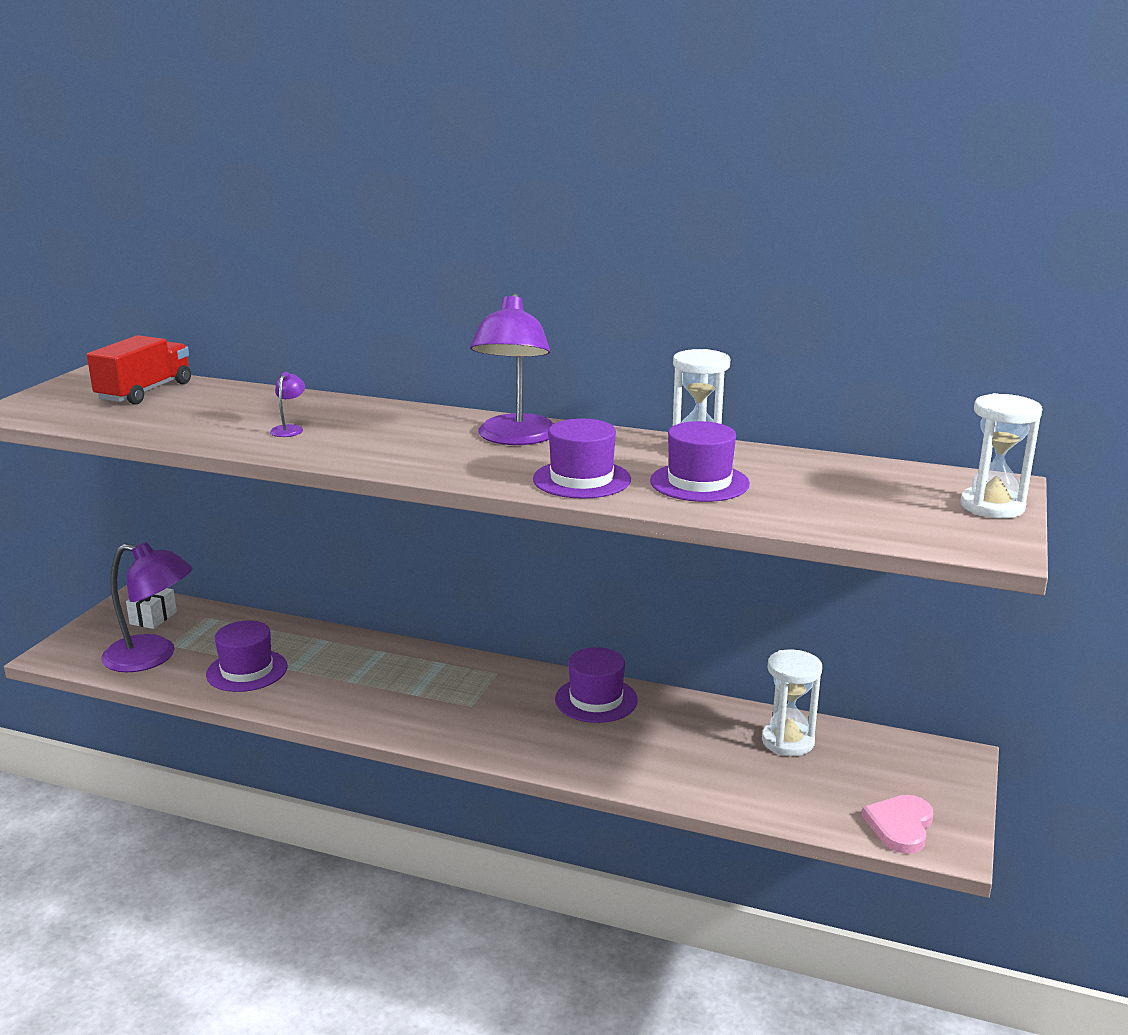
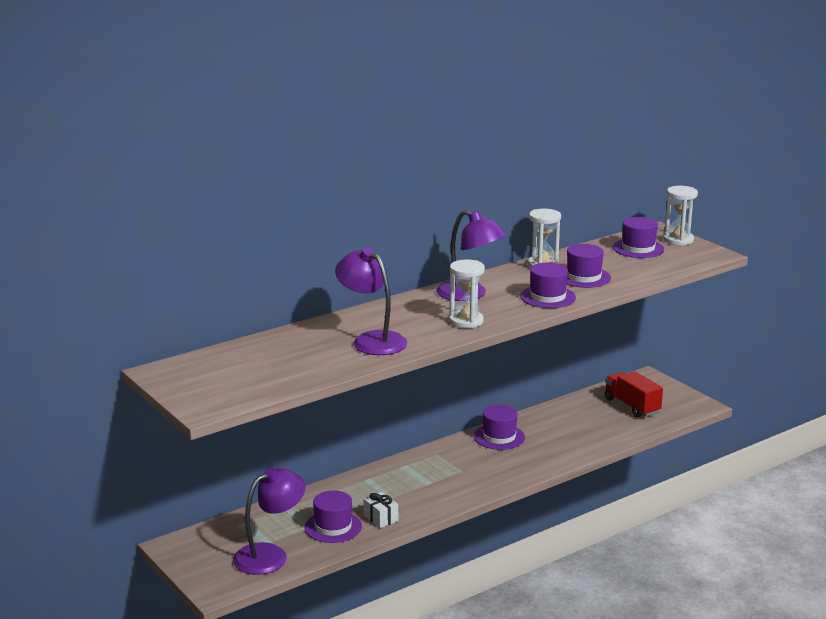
camera: 55 degrees left, 0 degrees up
(145, 392) = (229, 364): red truck -> red truck (632, 406)
(153, 618) = (211, 544): white gift -> white gift (381, 518)
(289, 429) = (372, 340): purple lamp -> purple lamp, size x2.48
(787, 741) = (592, 406): white hourglass -> white hourglass (466, 321)
(891, 489) = (638, 248): none -> purple hat
(900, 826) = (680, 409): pink heart -> none

